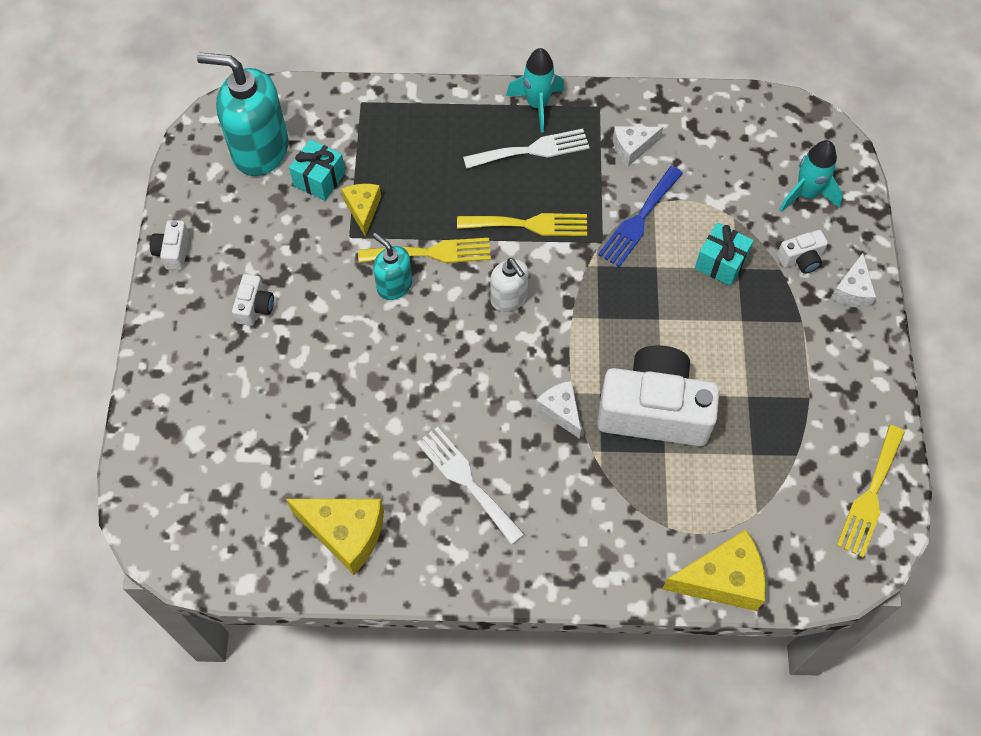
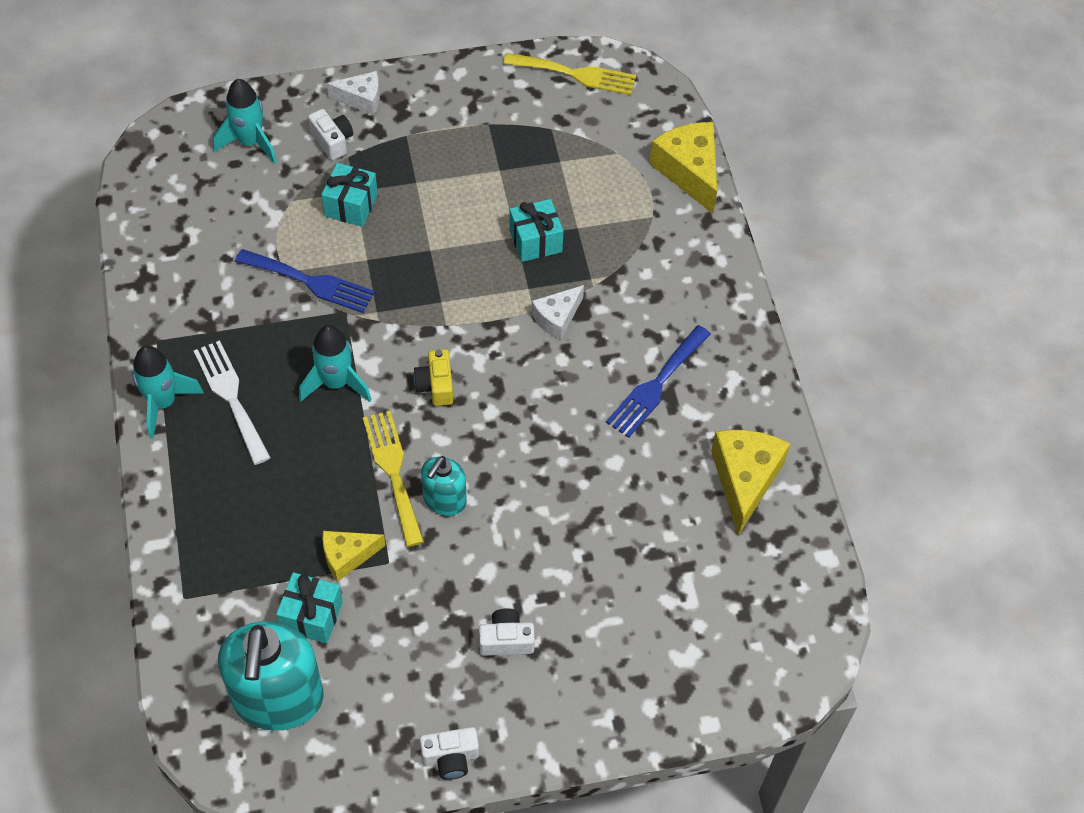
camera: 105 degrees left, 5 degrees down
(466, 481) = (656, 385): white fork -> blue fork
(509, 298) = (436, 385): white soap dispenser -> yellow camera
(529, 224) = (336, 383): yellow fork -> turquoise rocket
(632, 148) = (213, 300): white cheese -> none
(654, 410) = (535, 241): white camera -> turquoise gift

